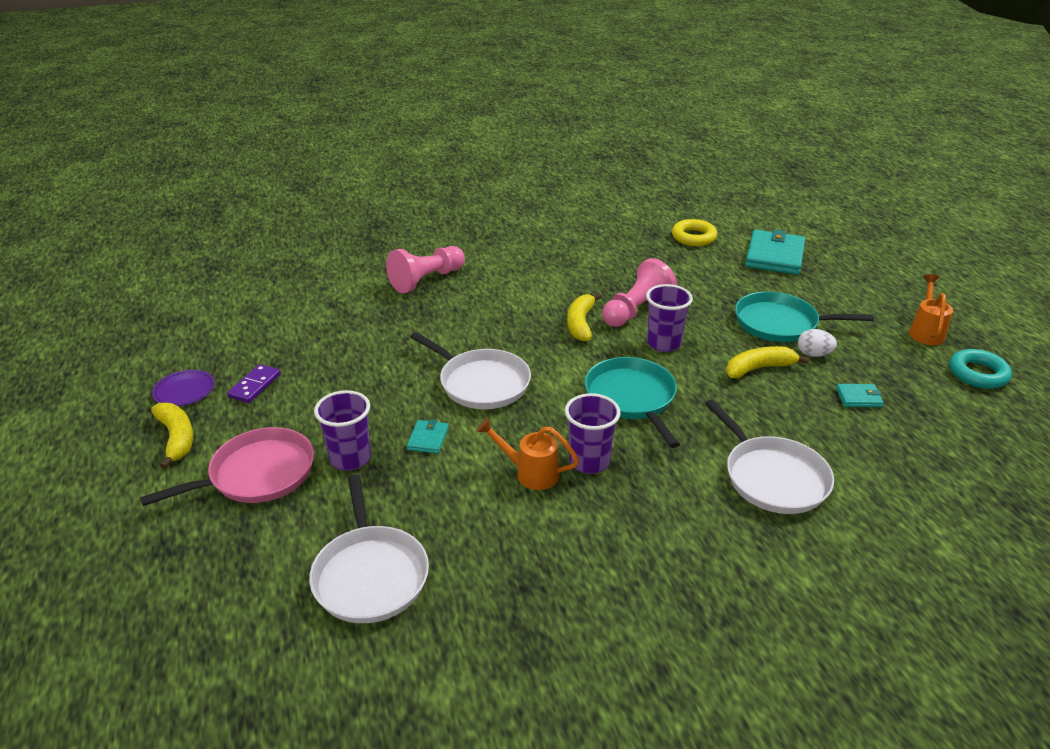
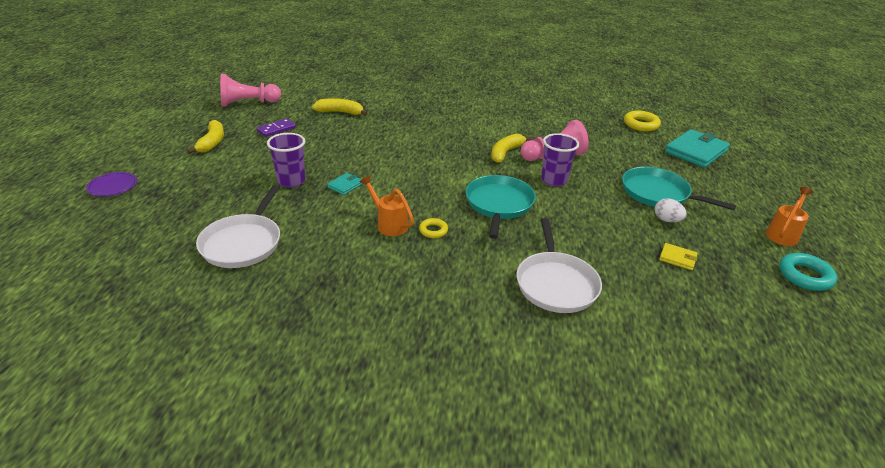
camera: 25 degrees right, 0 degrees up
(184, 391) = (238, 121): purple plate -> purple plate (113, 187)
(257, 474) = (234, 172): pink pan -> none
(427, 280) = (428, 103): pink pawn -> pink pawn (248, 103)
(481, 383) = (407, 166): white pan -> none
(589, 462) = (433, 230): purple cup -> yellow ring
(759, 368) = (612, 215): yellow banana -> yellow banana (340, 112)
(858, 397) = (677, 258): turquoise wallet -> yellow wallet

